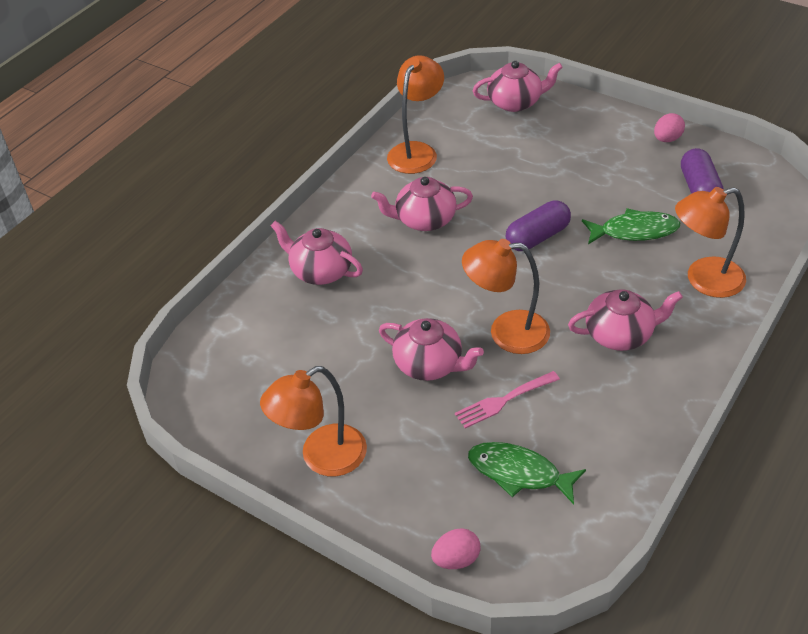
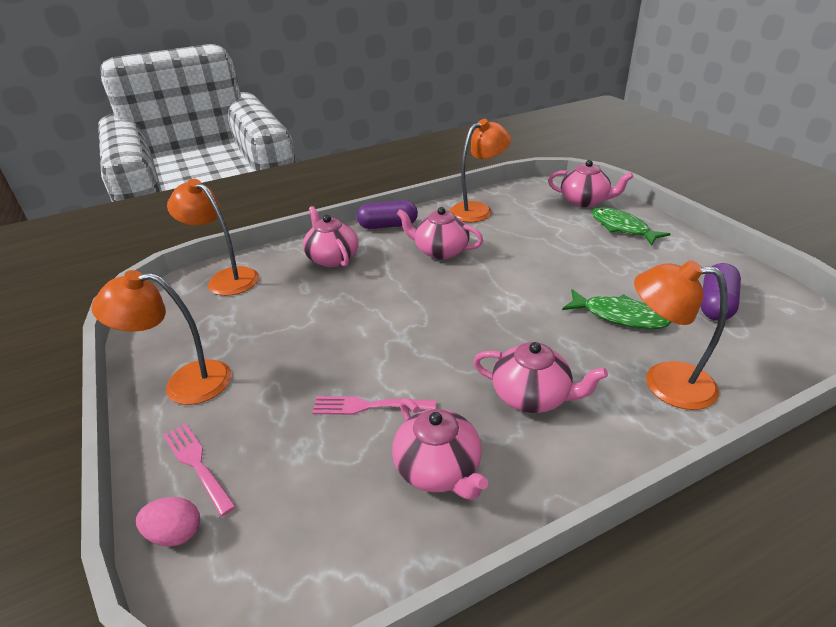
camera: 30 degrees right, 10 degrees down
(414, 510) = (197, 464): none -> pink fork
(430, 364) = (339, 350): pink teapot -> pink teapot (439, 469)
(506, 332) = (426, 351): orange lamp -> orange lamp (226, 278)
(519, 473) = (316, 479): green fish -> green fish (622, 228)
(537, 237) = (522, 291): purple capsule -> purple capsule (388, 226)
(667, 139) = (708, 258): pink egg -> none

